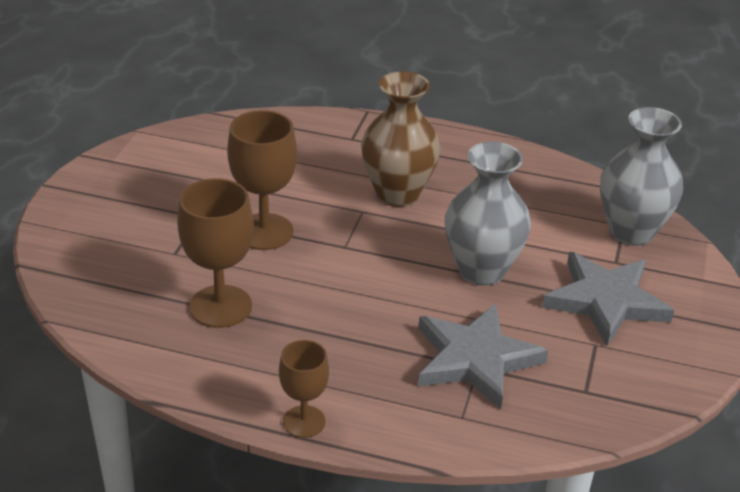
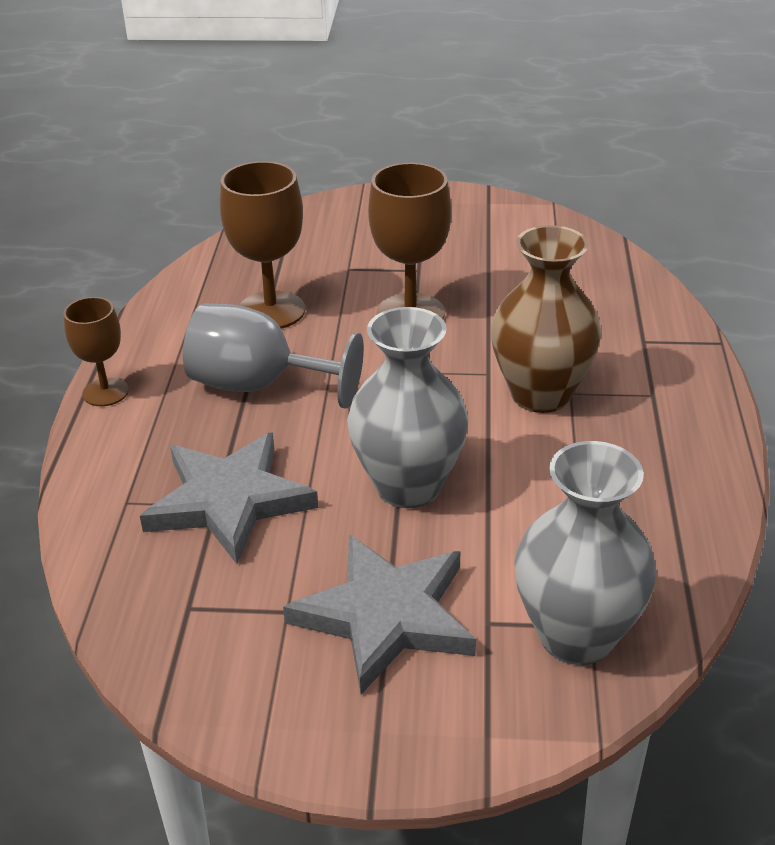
camera: 80 degrees right, 0 degrees up
(332, 327) = (258, 386): none -> grey goblet

